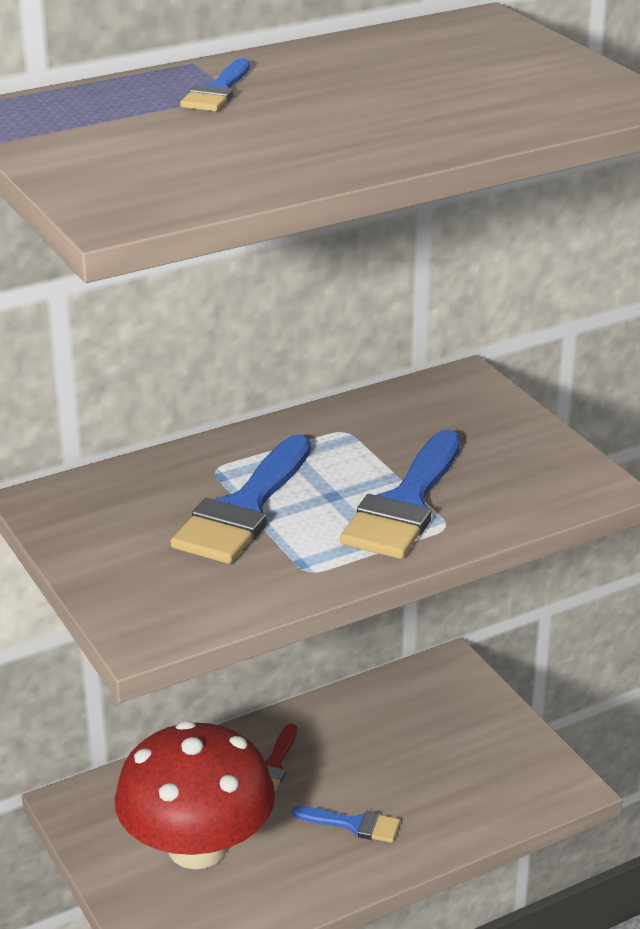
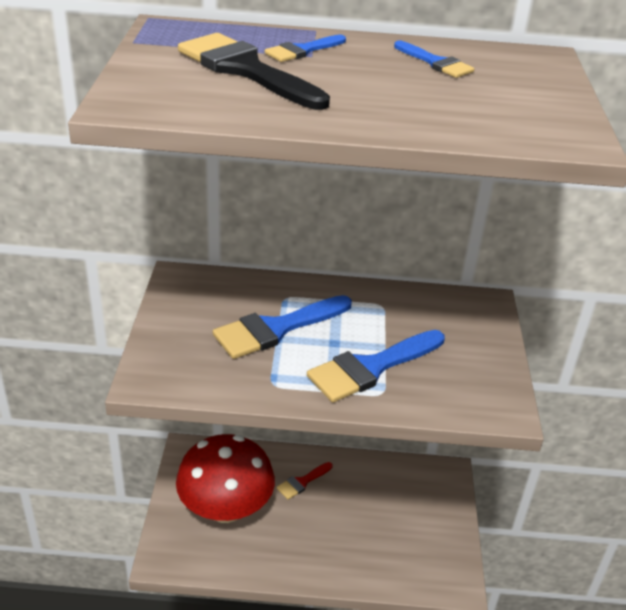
camera: 30 degrees right, 5 degrees up
(190, 133) = (246, 70): none -> black brush
(354, 824) = (317, 540): blue brush -> blue brush (435, 63)

